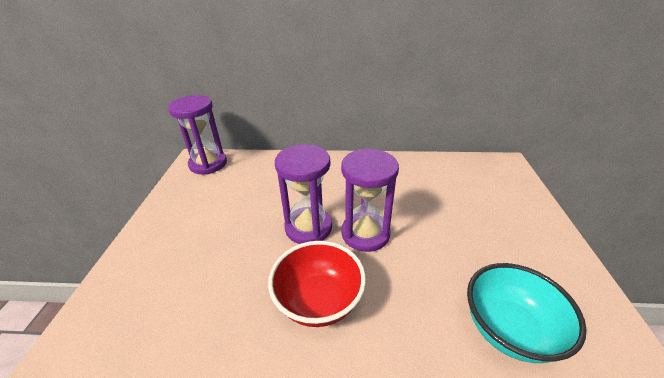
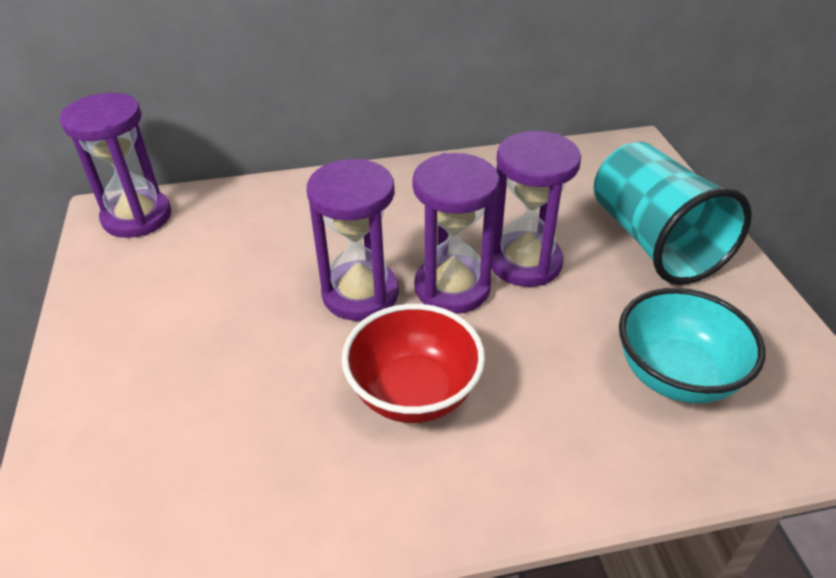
camera: 15 degrees left, 5 degrees up
(416, 225) = (525, 262): none -> purple hourglass
(508, 226) = (653, 241): none -> turquoise cup

